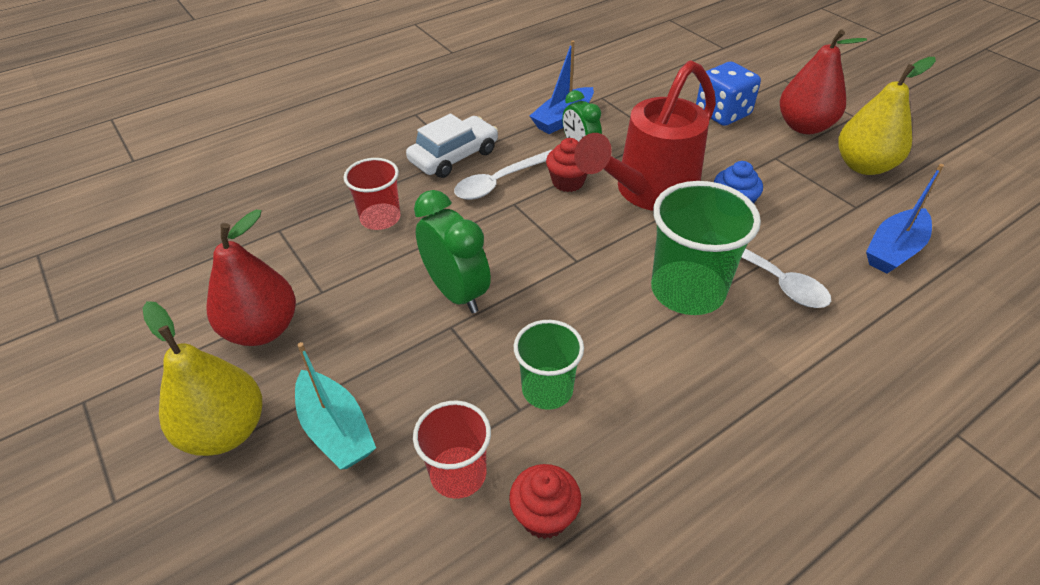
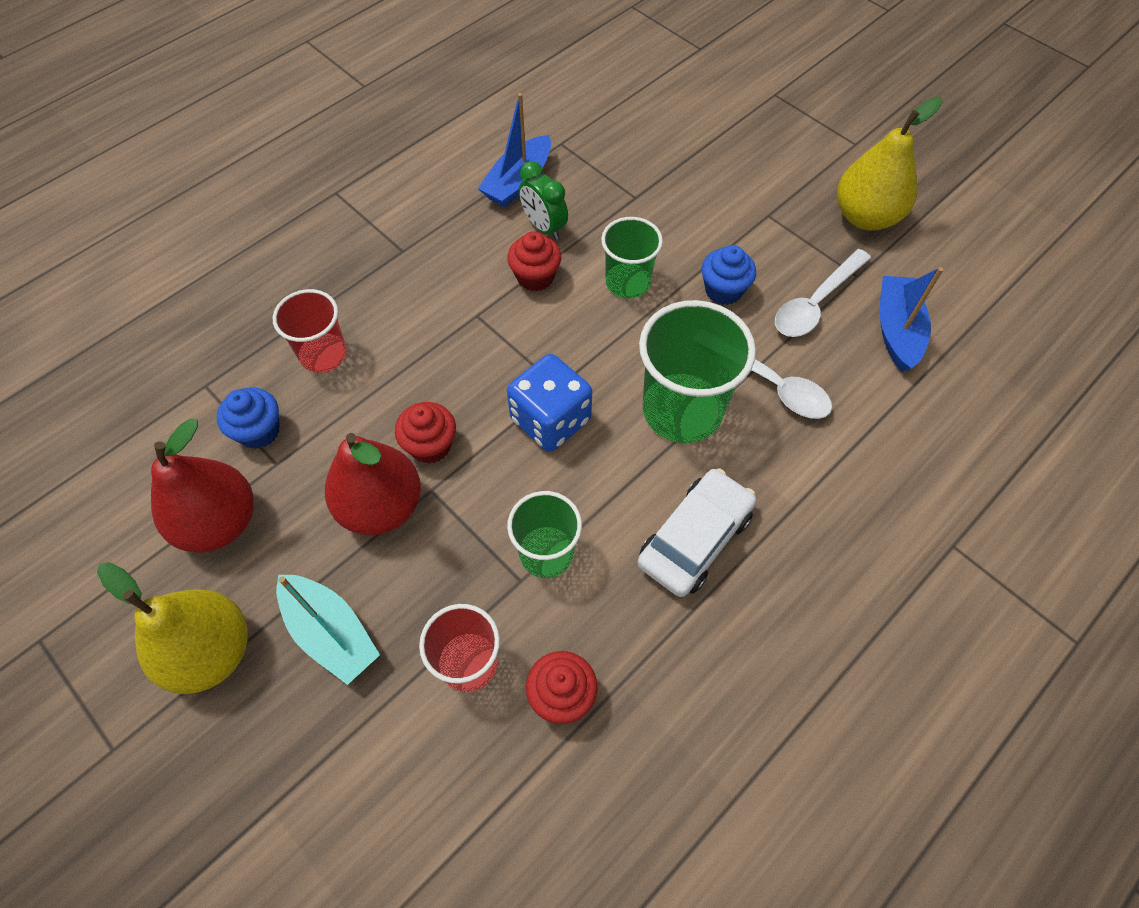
camera: 10 degrees left, 15 degrees up
(314, 266) = (259, 431): none -> blue cupcake
(454, 156) = (395, 253): white car -> white car (694, 539)
(456, 292) = (430, 445): green clock -> red cupcake
(500, 182) = (456, 285): white spoon -> white spoon (815, 303)
(647, 193) = (627, 282): red watering can -> green cup
(722, 113) = (705, 154): blue dice -> blue dice (550, 420)
(804, 126) = (799, 165): red pear -> red pear (381, 506)
(894, 250) = (896, 330): blue boat -> blue boat turned 150 degrees clockwise

